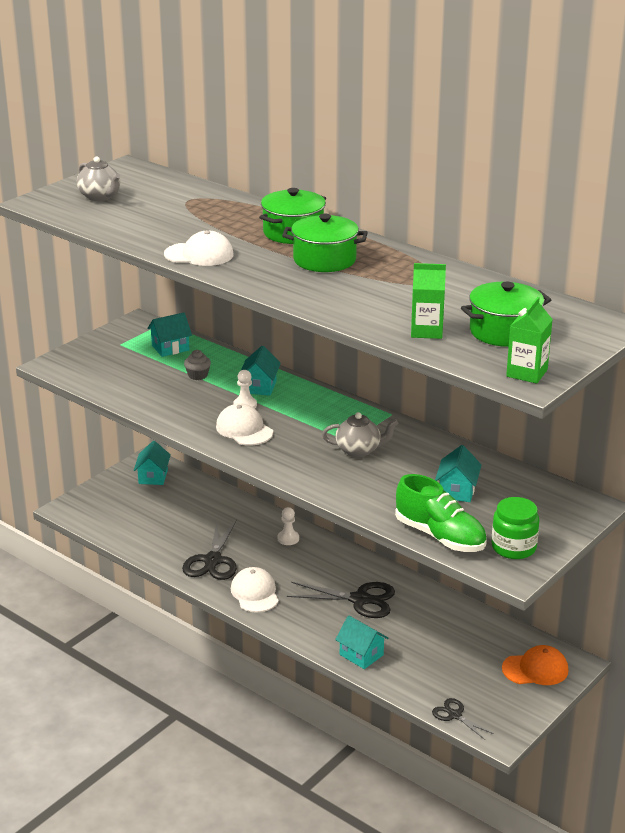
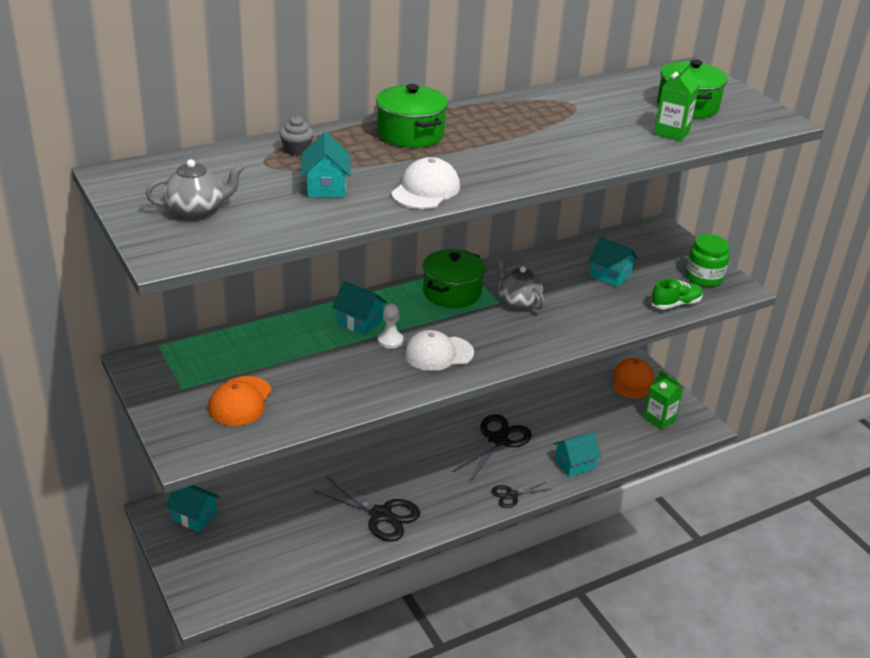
camera: 70 degrees left, 5 degrees up
(120, 368) = (240, 401): none -> orange cap
(170, 348) = (225, 355): turquoise house -> turquoise house (326, 187)
(198, 375) = (304, 353): grey cupcake -> grey cupcake (296, 149)
(255, 593) = (451, 502): white cap -> none
(288, 538) = (377, 453): white pawn -> none
(324, 260) = (490, 136): green pot -> green pot (452, 293)
(359, 450) = (517, 302): grey teapot -> grey teapot turned 60 degrees counterclockwise
(440, 536) = (675, 304): green shoe -> green shoe, size x0.62
(455, 715) = (671, 440): black scissors -> black scissors (512, 495)
(527, 373) = (765, 118): green carton -> green carton (659, 419)

